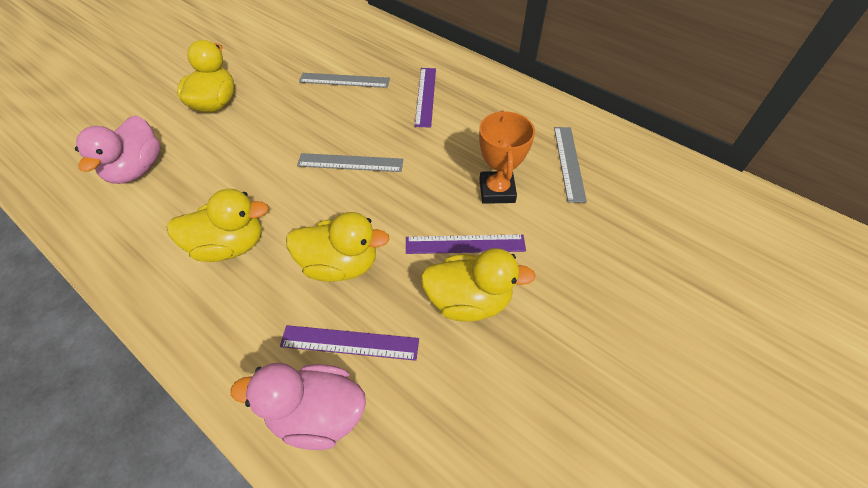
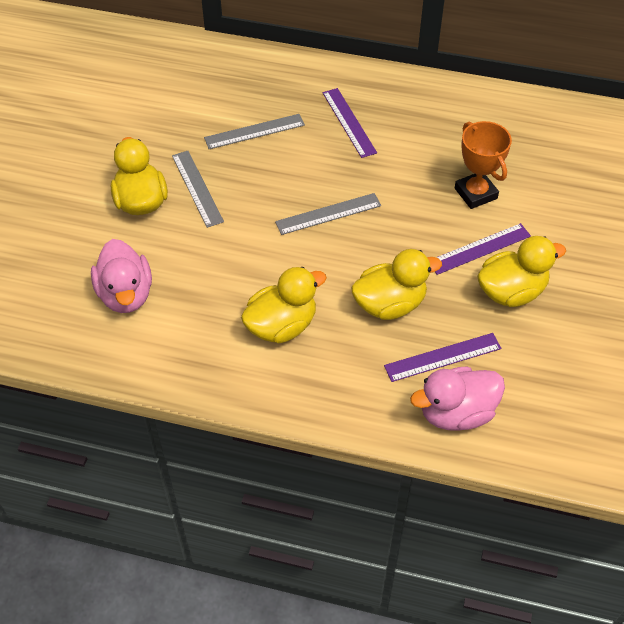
camera: 25 degrees left, 0 degrees up
(569, 163) = (520, 146): grey ruler -> grey ruler (197, 188)

